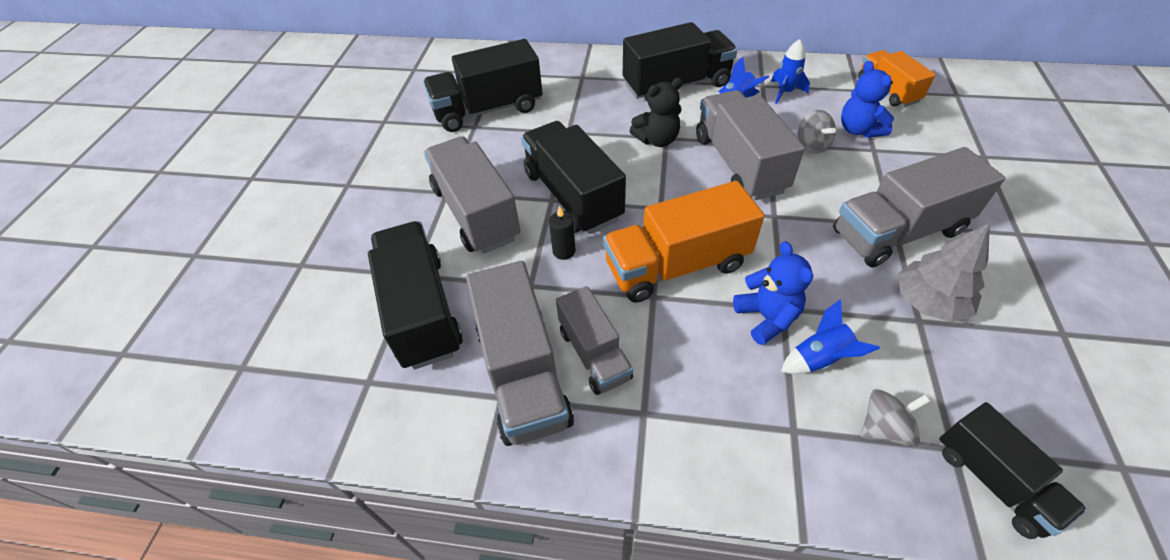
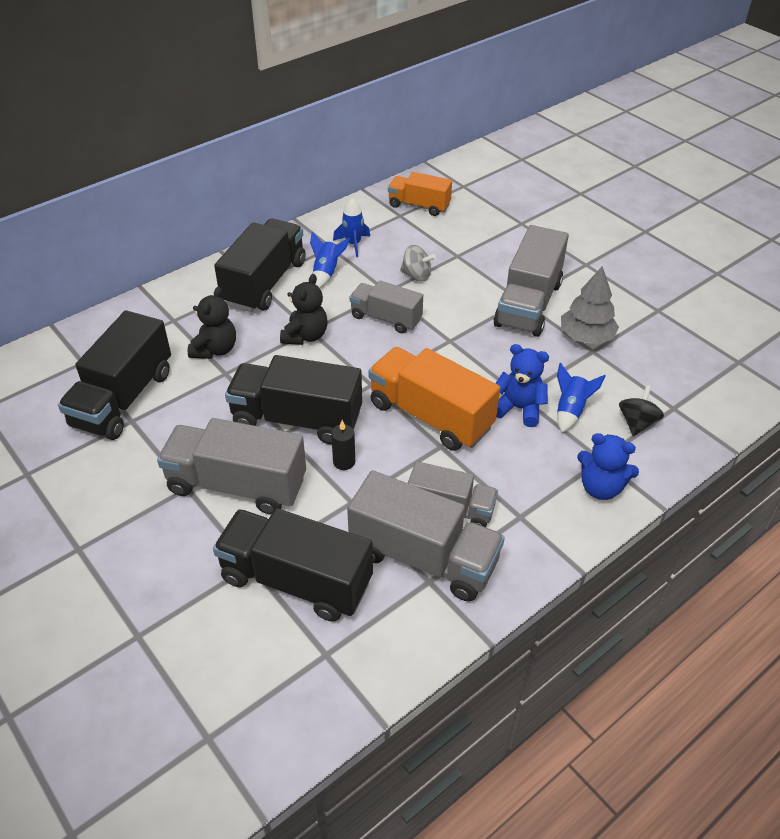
camera: 50 degrees left, 5 degrees down
(582, 112) = (215, 349): none -> black teddy bear
(676, 265) = (430, 416): orange truck -> orange truck turned 105 degrees clockwise
(739, 164) = (386, 318): grey truck -> grey truck, size x0.62
(858, 130) = (433, 246): blue teddy bear -> blue teddy bear (600, 487)
(884, 428) = (637, 423): grey spinning top -> black spinning top
(993, 481) = (702, 410): black truck -> none

